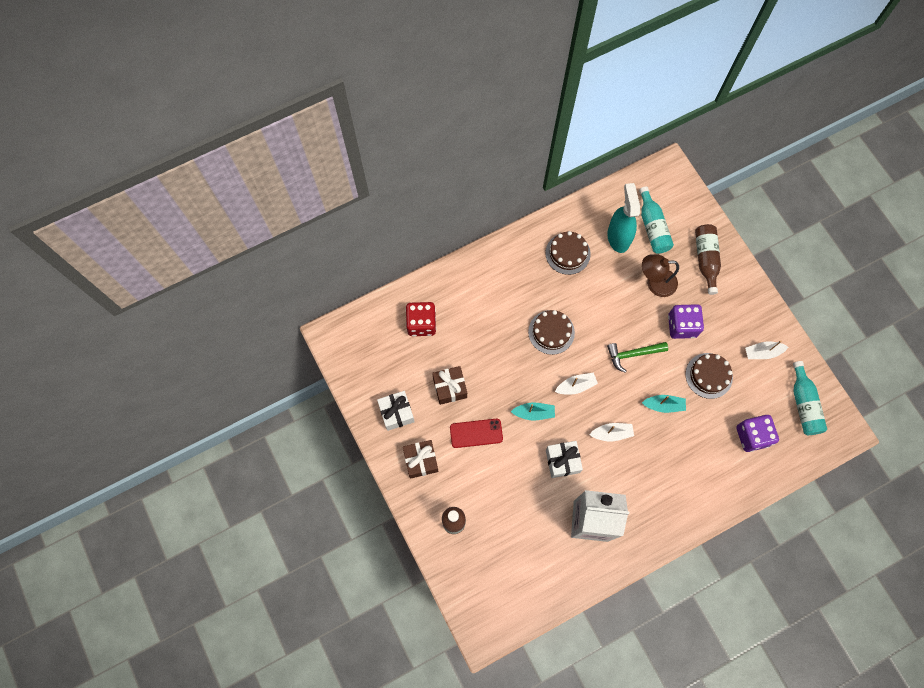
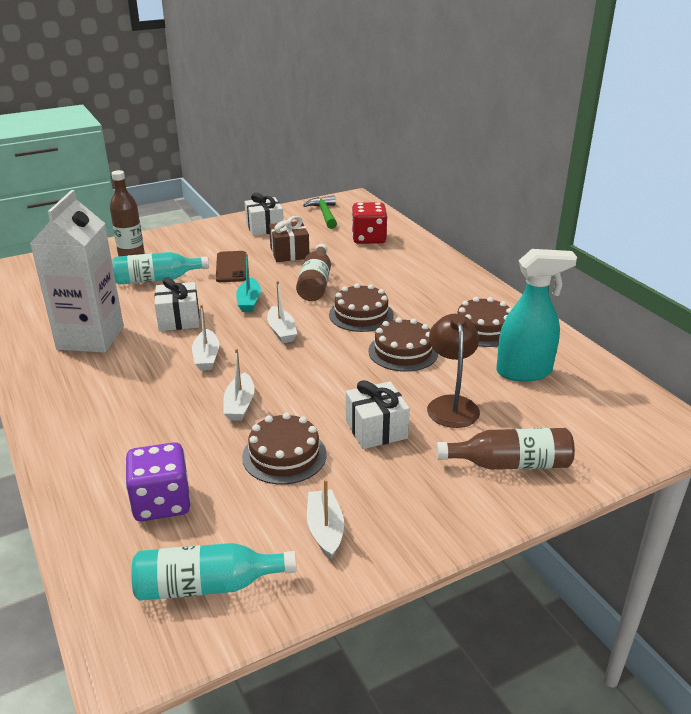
camera: 90 degrees right, 40 degrees down
(421, 461) = (207, 239): brown gift -> none
(476, 433) = (231, 267): red phone -> brown phone
(503, 365) = (315, 283): none -> brown bottle
(598, 306) = (403, 351): none -> brown cake
(633, 354) = (327, 379): green hammer -> green hammer (324, 214)
(652, 227) = (555, 406): turquoise bottle -> turquoise bottle (157, 279)
(663, 405) = (239, 404): turquoise boat -> white boat
(682, 326) = (376, 429): purple dice -> white gift

